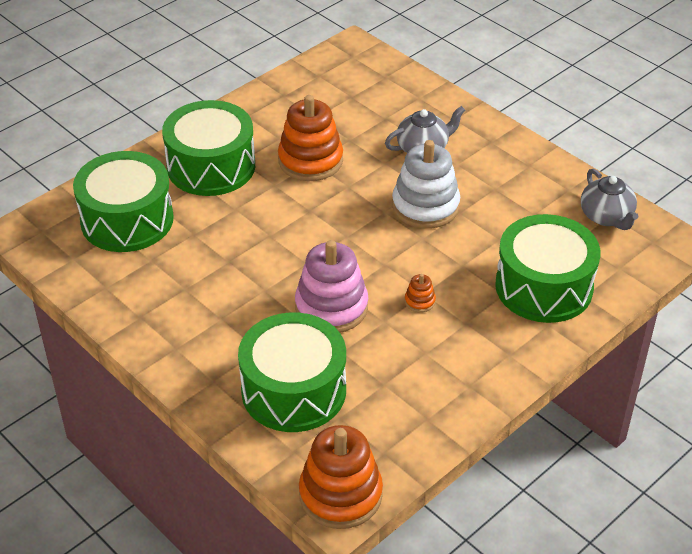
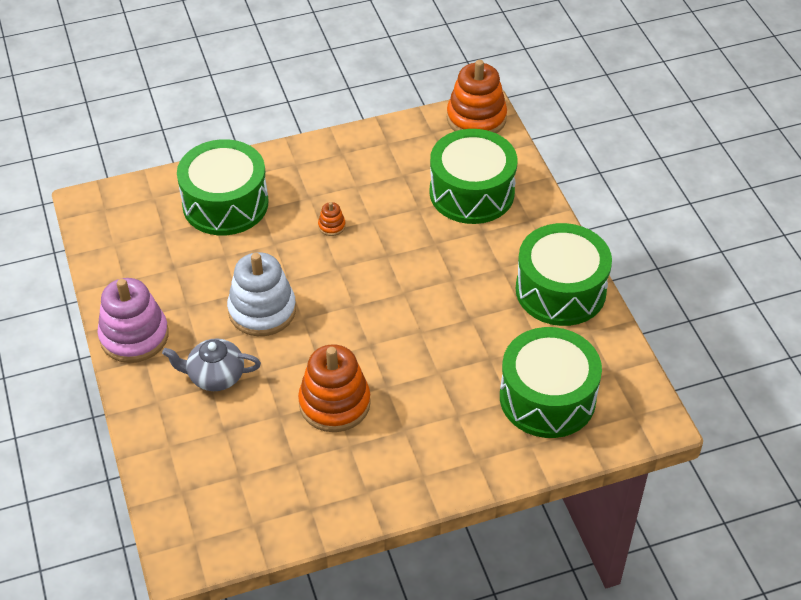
camera: 155 degrees left, 5 degrees up
(211, 166) = (438, 434): green drum -> green drum (560, 290)
(331, 307) = (405, 246): pink stacking toy -> pink stacking toy (134, 336)
(606, 217) = (117, 243): grey teapot -> none

